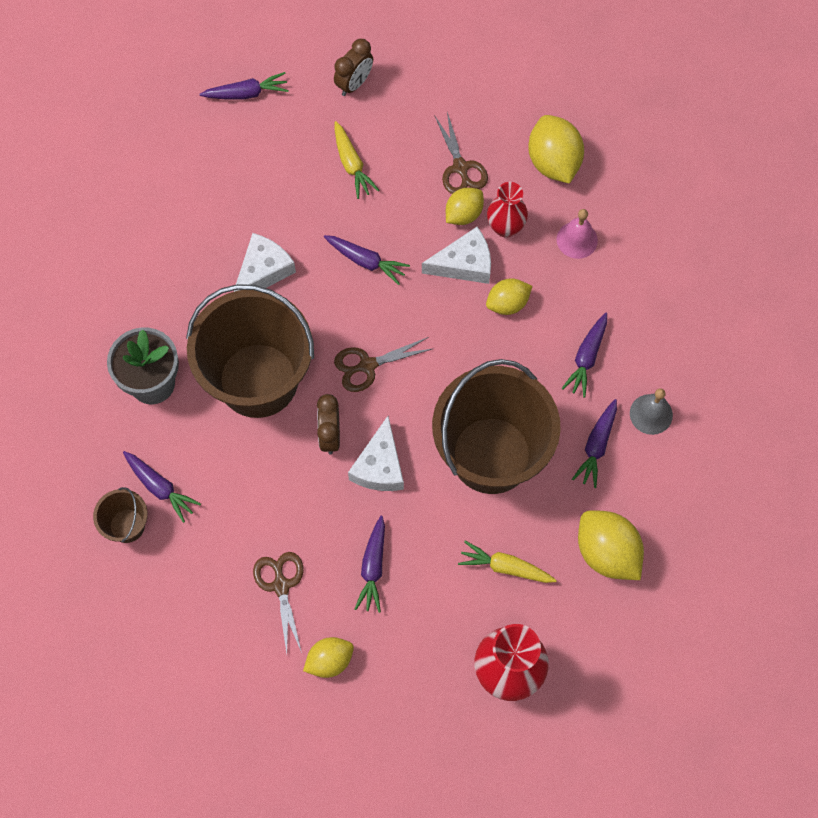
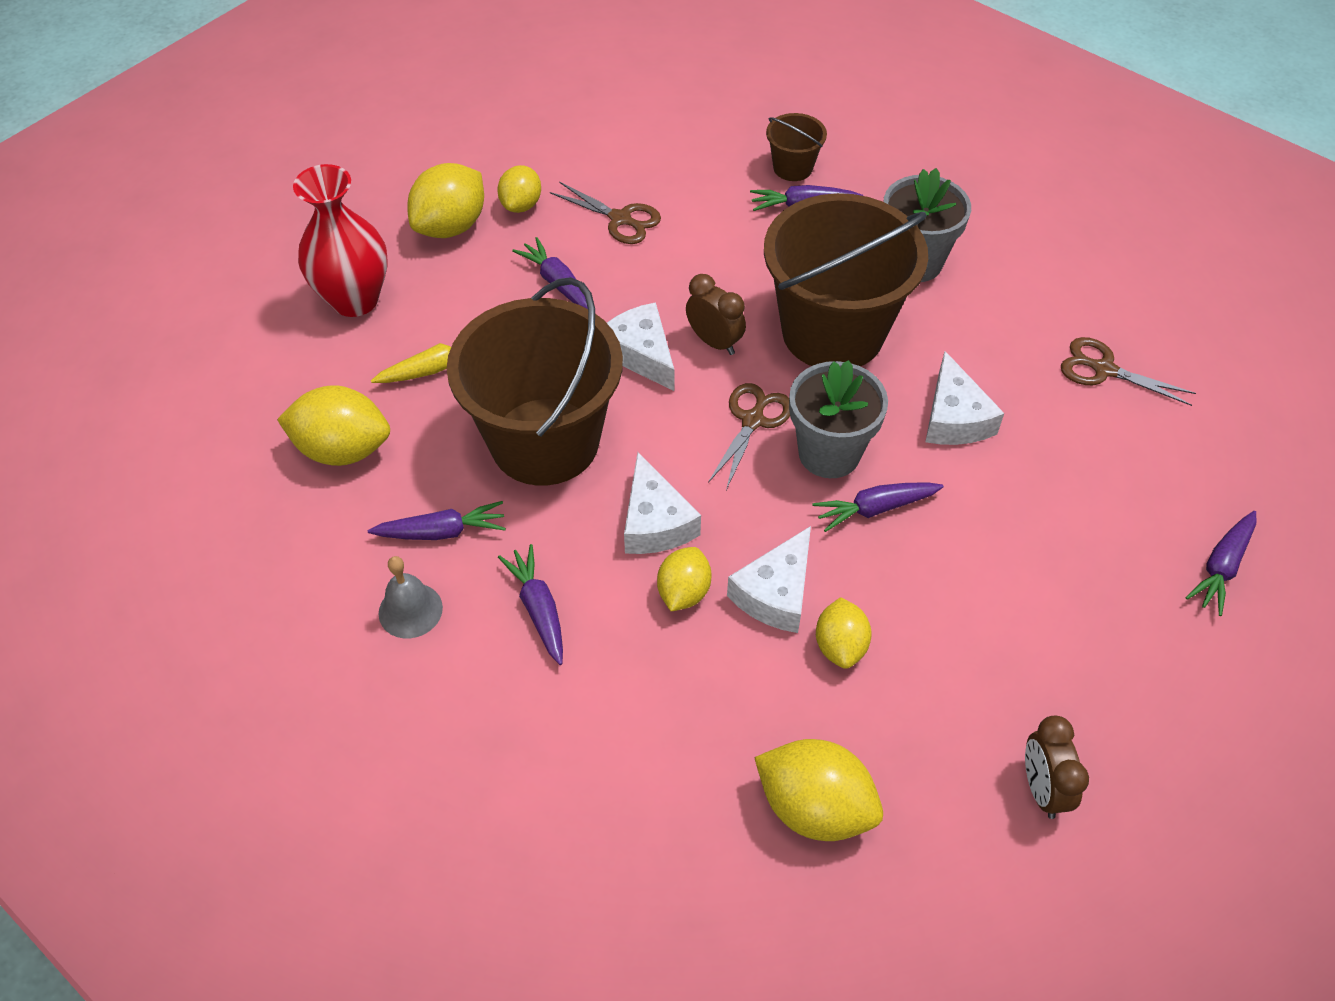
camera: 135 degrees right, 15 degrees down
(351, 310) = (829, 453): none -> grey flower pot
(352, 165) = (1018, 592): yellow carrot -> none
(354, 83) = (1143, 686): brown clock -> brown clock (1042, 789)
(392, 684) = (451, 226): none -> yellow lemon
(460, 168) = (907, 697): brown scissors -> brown scissors (1103, 369)
(482, 353) = (655, 522): none -> white cheese
(505, 227) = (779, 673): red vase -> none
(577, 240) = (683, 732): pink bell -> none
(596, 446) = (442, 531): purple carrot -> purple carrot turned 105 degrees clockwise

